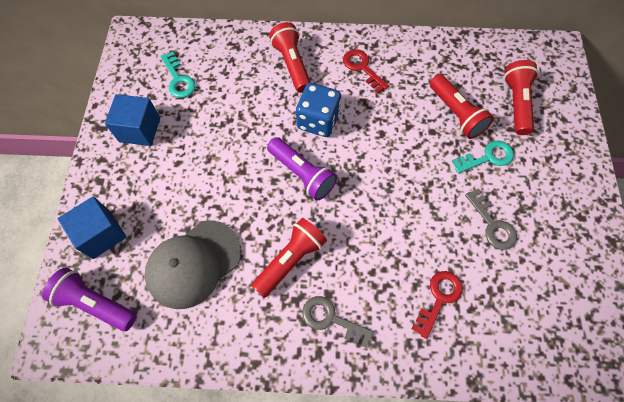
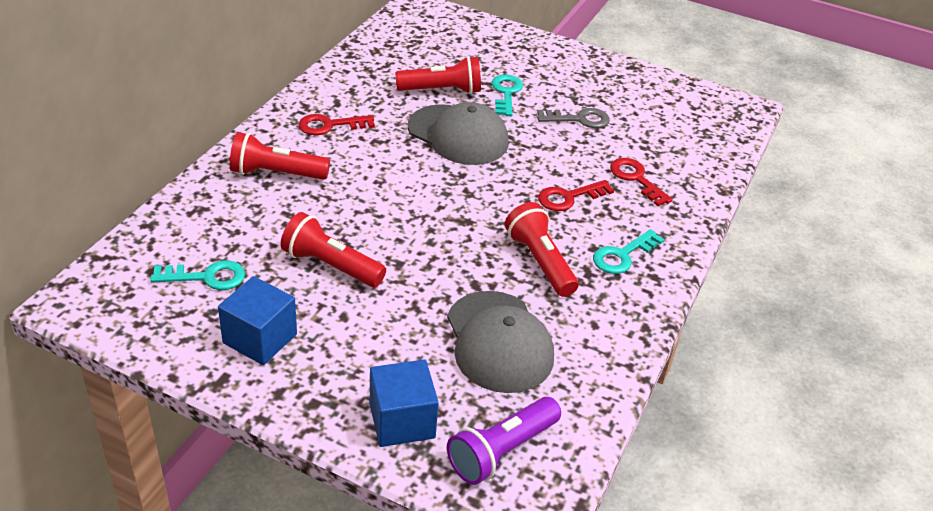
camera: 70 degrees left, 25 degrees down
(302, 174) = (437, 217): purple flashlight -> none
(318, 121) = (375, 182): blue dice -> none
(331, 319) = (623, 255): grey key -> turquoise key
(380, 253) = (569, 197): none -> red key
(406, 147) = (458, 135): none -> grey cap
(516, 103) = (458, 53): red flashlight -> red flashlight (331, 265)

